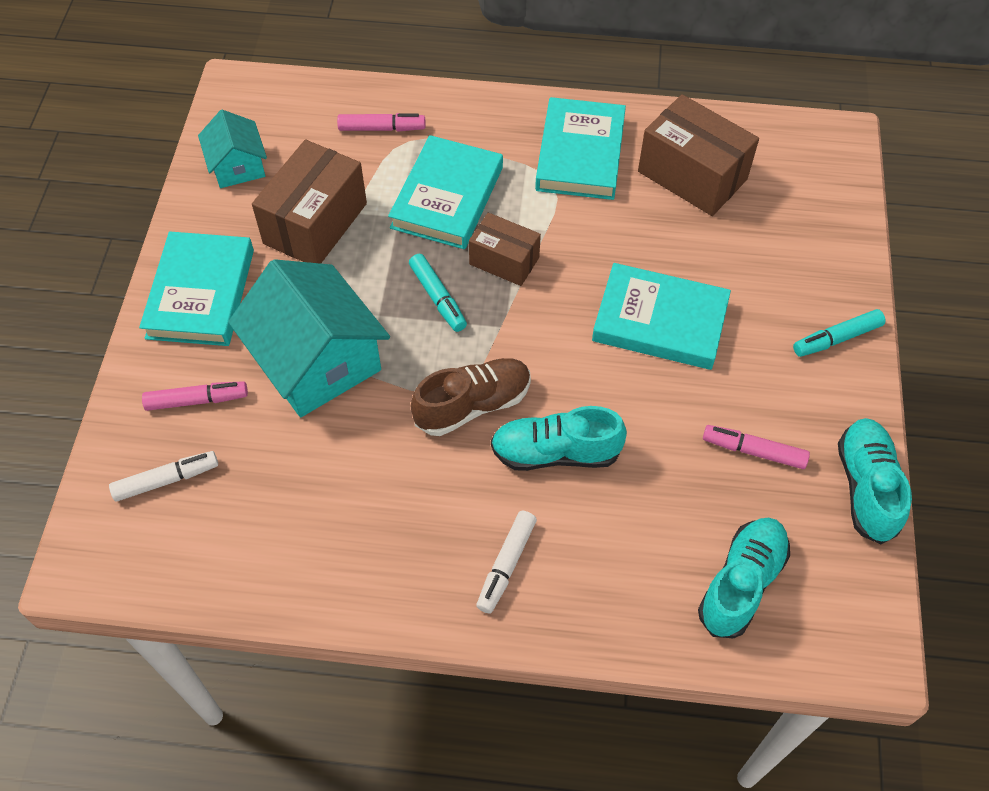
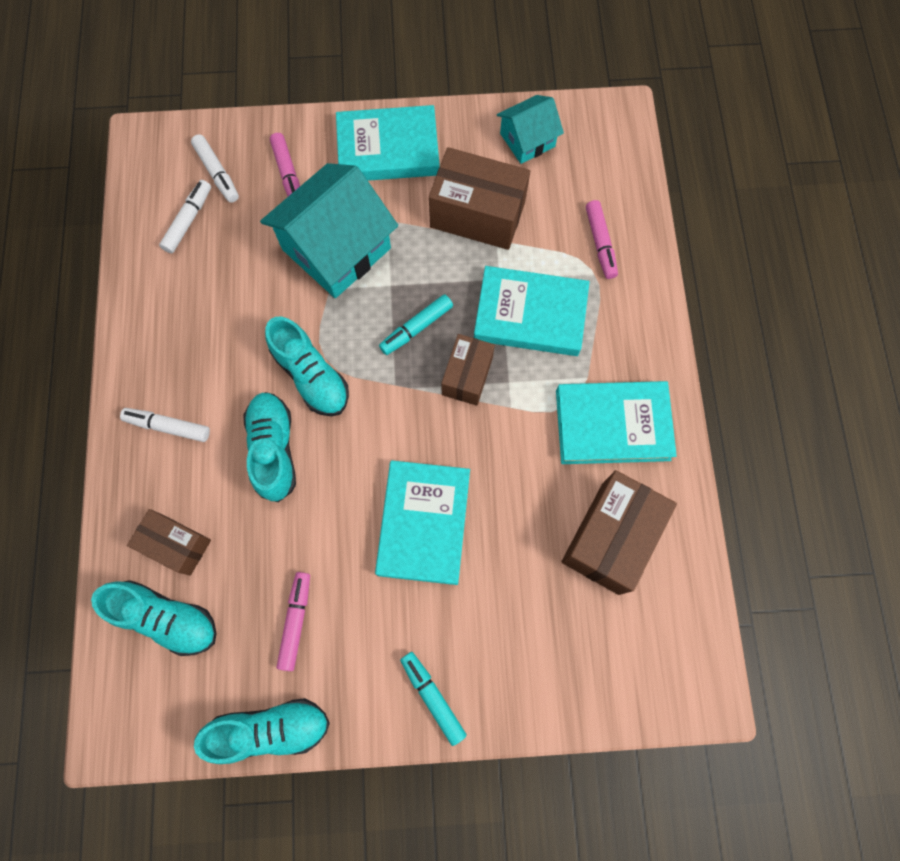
camera: 80 degrees right, 15 degrees up
(225, 520) = (188, 220): none -> white marker
(473, 405) = (311, 376): brown shoe -> turquoise shoe
(656, 566) = (176, 545): none -> brown box

